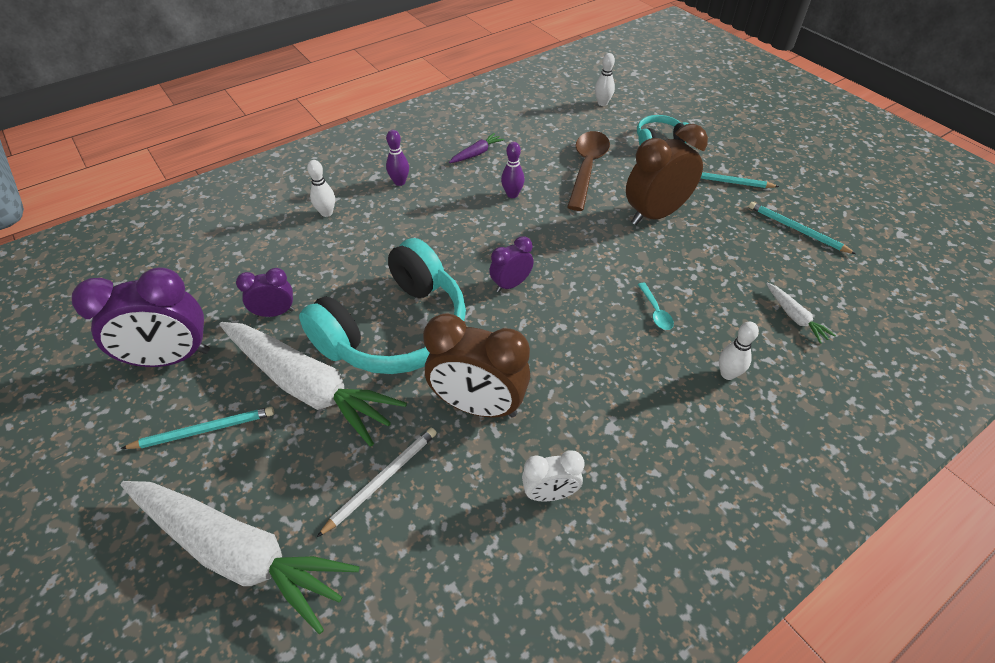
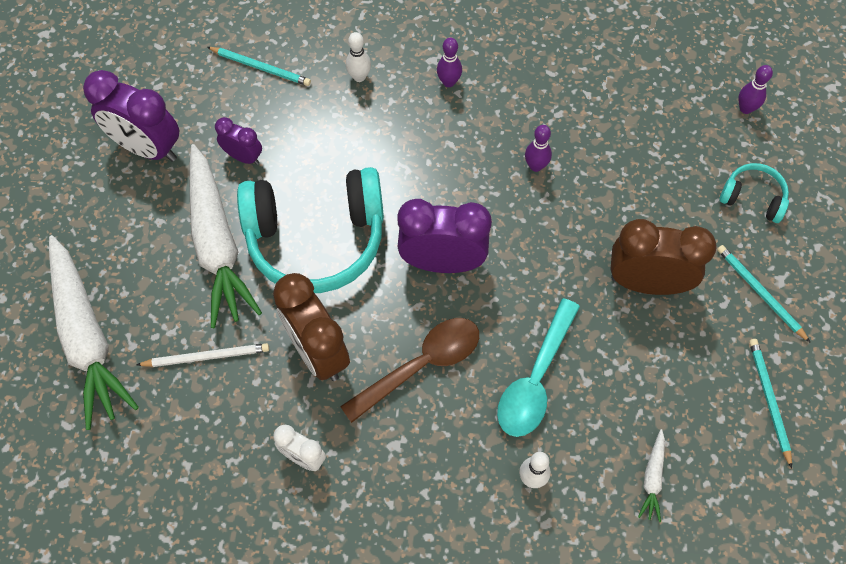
camera: 40 degrees right, 15 degrees up
(204, 430) = (128, 227): turquoise pencil -> turquoise pencil (261, 67)
(476, 153) = (549, 93): purple carrot -> none
(511, 284) = (442, 262): purple clock -> purple clock, size x1.87
(587, 168) = (638, 183): brown spoon -> brown spoon (421, 365)
(602, 103) = (745, 108): white bowling pin -> purple bowling pin
(656, 312) = (535, 379): turquoise spoon -> turquoise spoon, size x2.22

